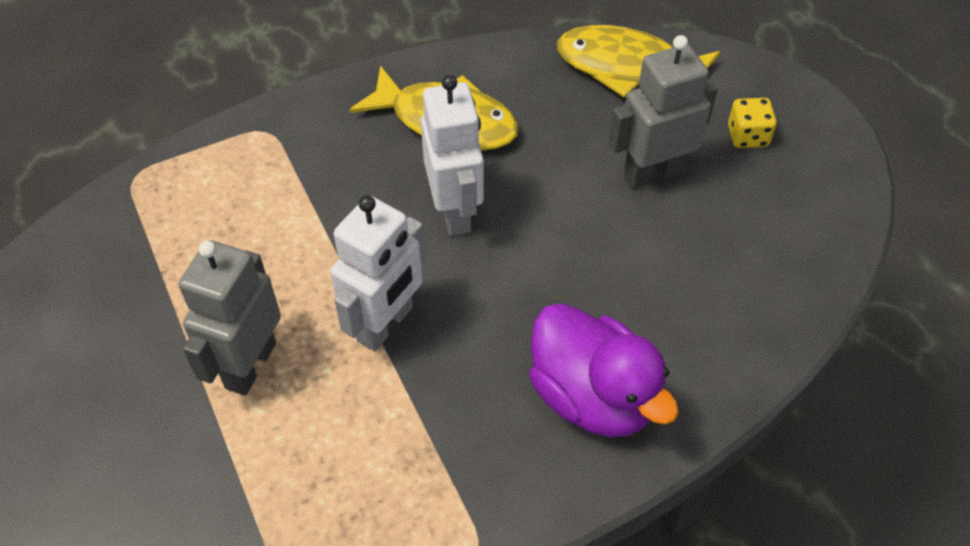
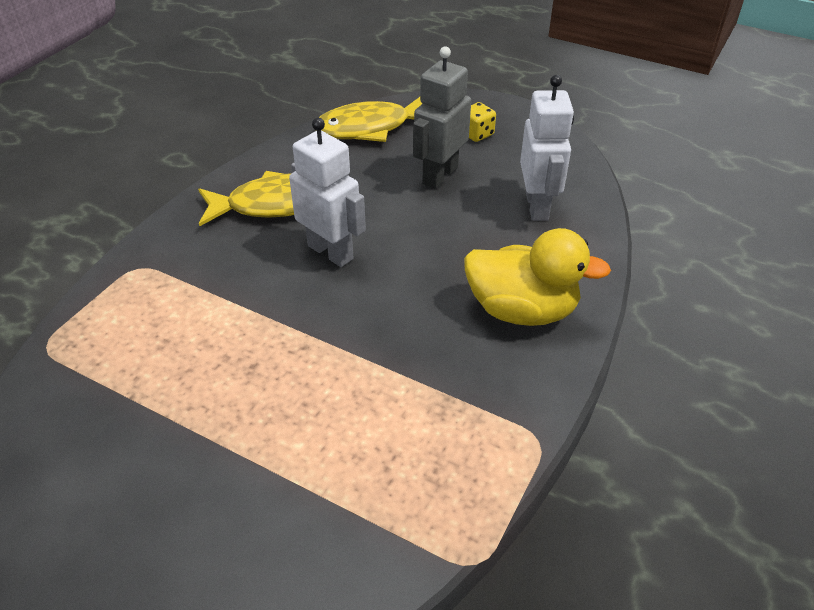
camera: 35 degrees left, 10 degrees down
(250, 365) = (264, 419): grey robot -> none
(385, 324) = (345, 340): white robot -> white robot (537, 206)
(592, 397) = (522, 310): purple duck -> yellow duck

